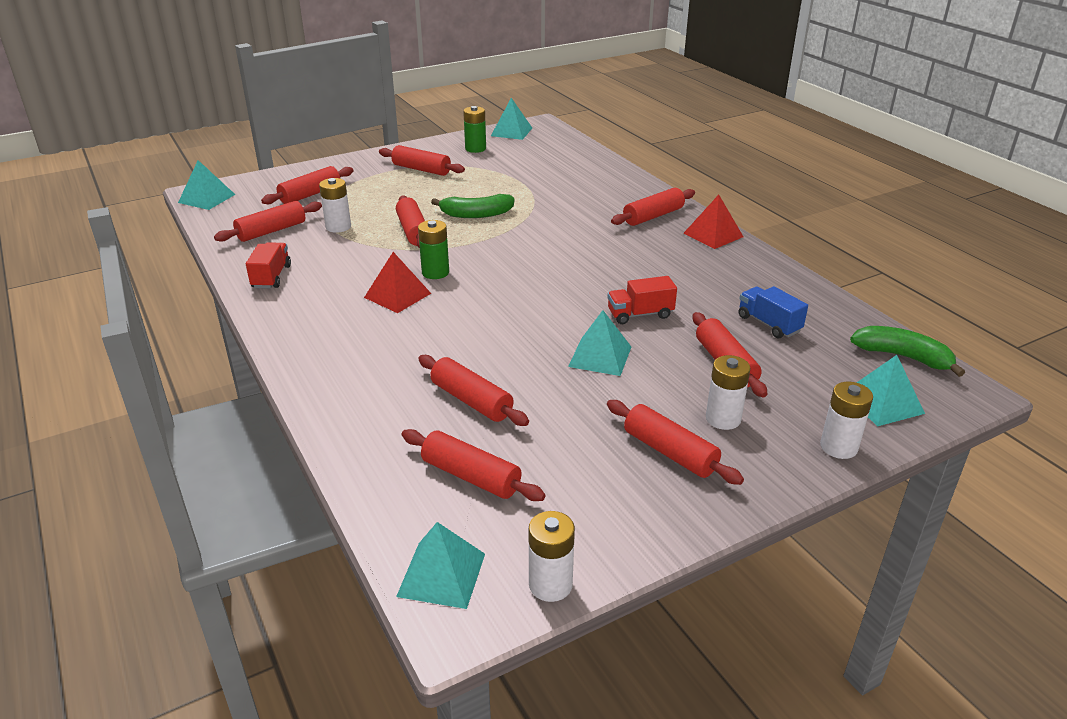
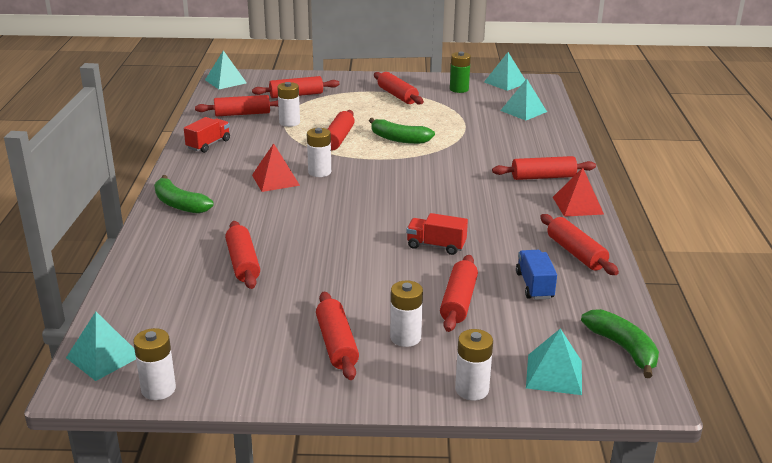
camera: 30 degrees right, 5 degrees down
(318, 357) = (179, 204): none -> green banana
(435, 272) = (319, 172): green battery -> white battery
(471, 476) = (187, 308): red rolling pin -> red rolling pin (576, 253)
(600, 356) = (367, 264): turquoise pyramid -> turquoise pyramid (523, 111)

